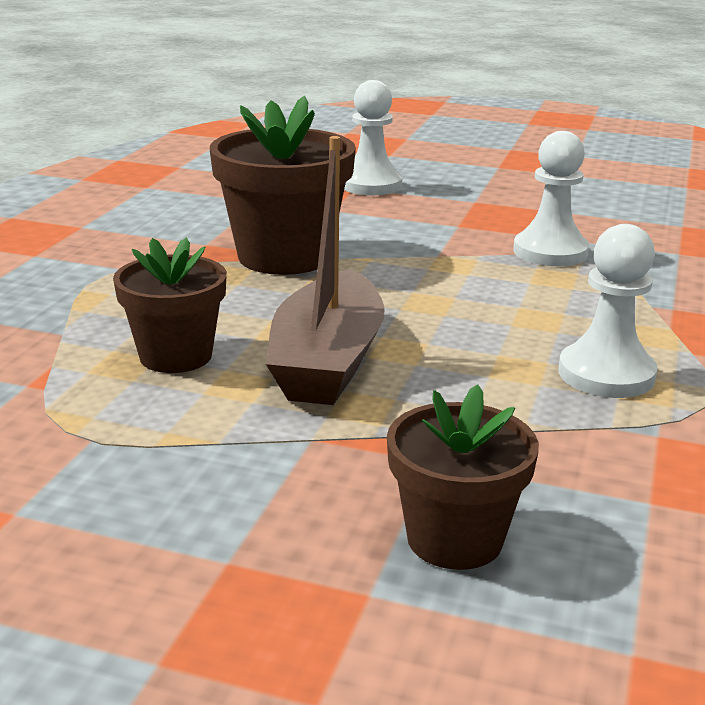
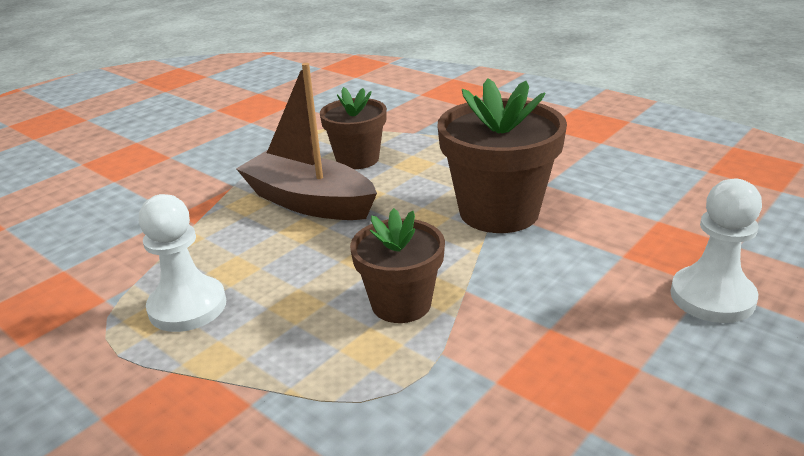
camera: 115 degrees right, 5 degrees up
(454, 539) = (115, 205): brown flower pot -> brown flower pot (401, 304)
(550, 252) = (437, 370): white pawn -> none

